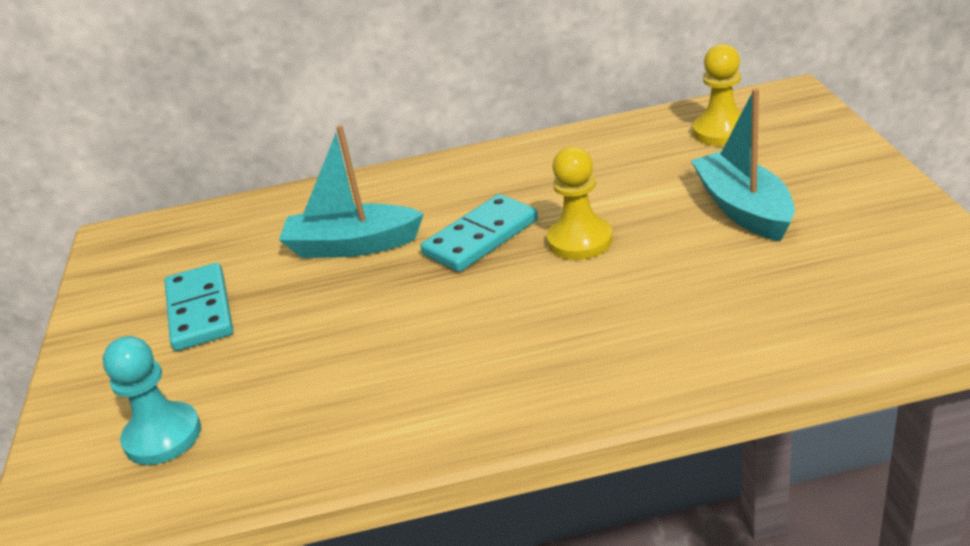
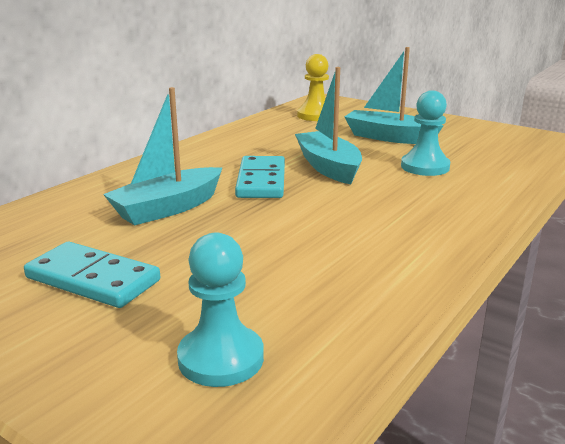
camera: 50 degrees left, 10 degrees down
(580, 240) = (328, 167): yellow pawn -> turquoise boat
(690, 284) = (425, 167): none -> turquoise pawn

